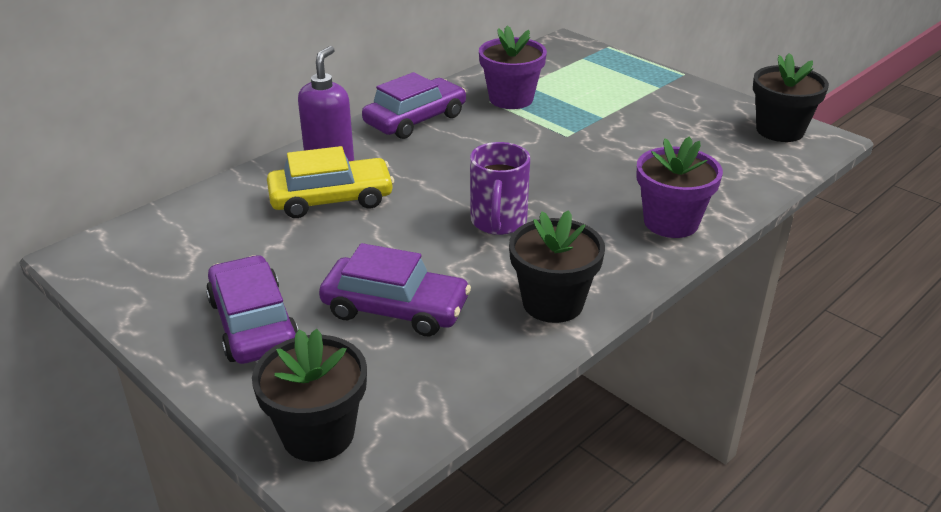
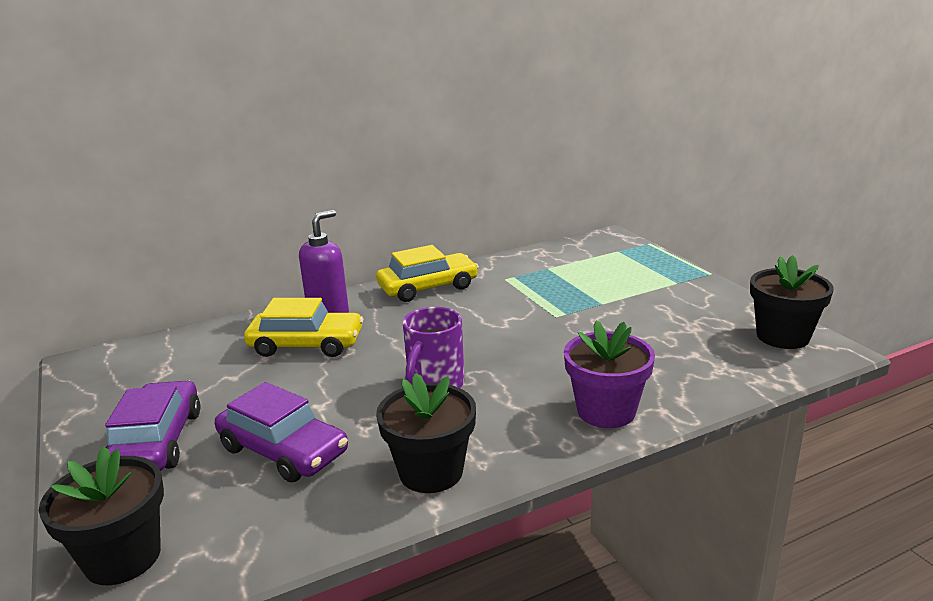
camera: 20 degrees right, 10 degrees down
(415, 120) = (428, 287): purple car -> yellow car
(511, 99) = (526, 279): purple flower pot -> none

